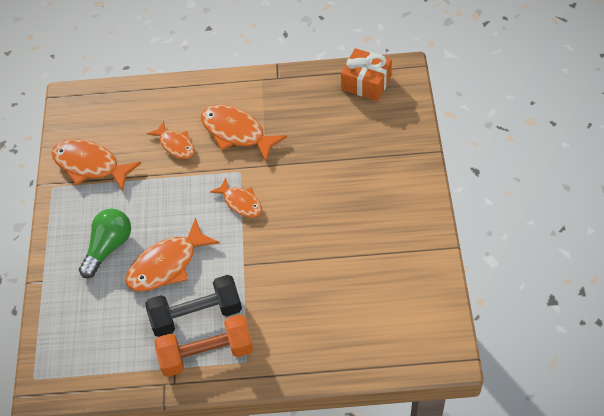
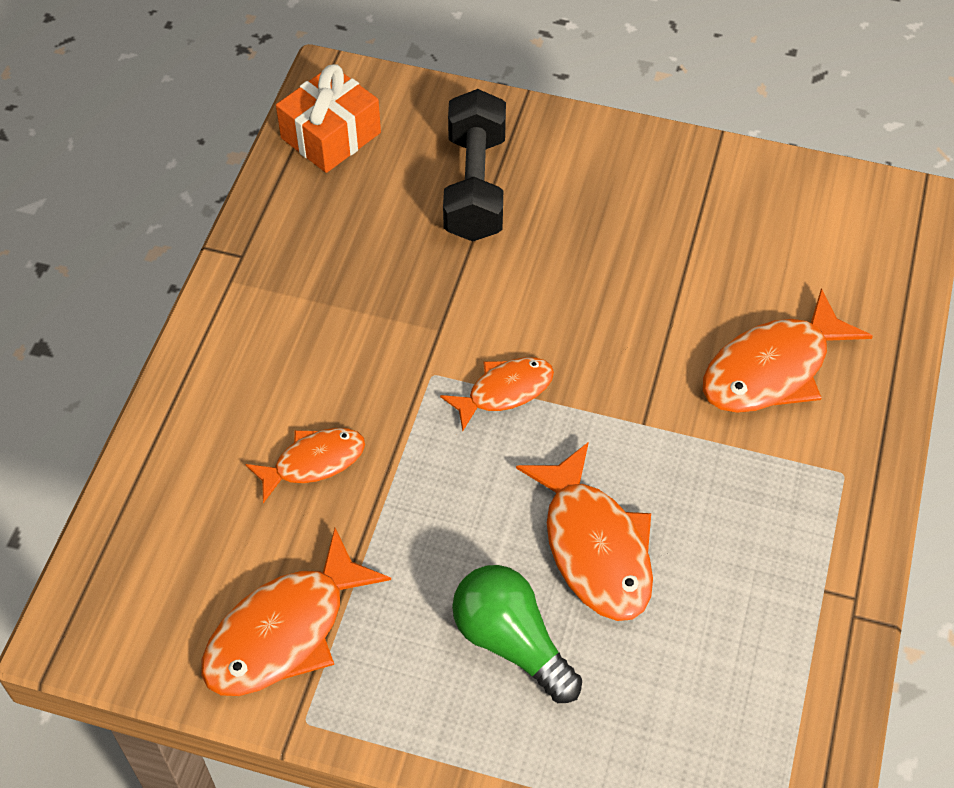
camera: 75 degrees left, 0 degrees up
(196, 314) = (723, 525): black dumbbell -> black dumbbell (475, 186)
(206, 353) = (810, 530): orange dumbbell -> none
(236, 132) = (338, 354): orange fish -> orange fish (773, 369)

